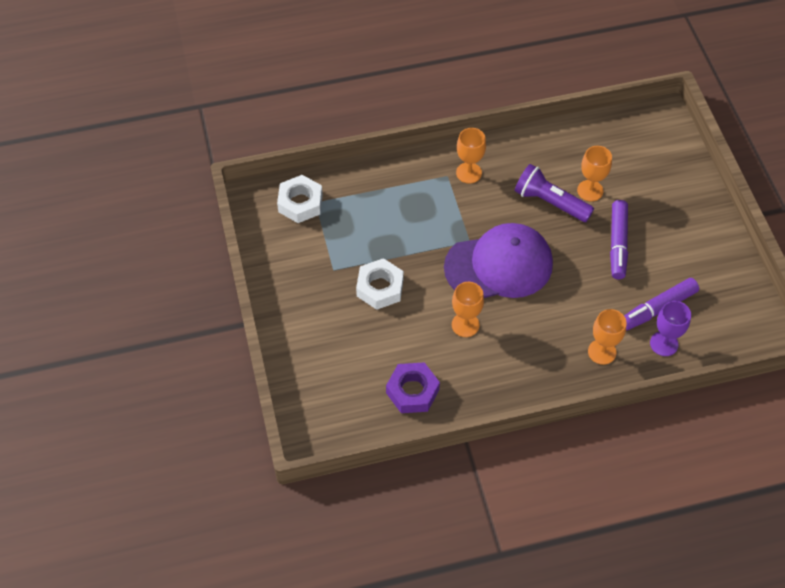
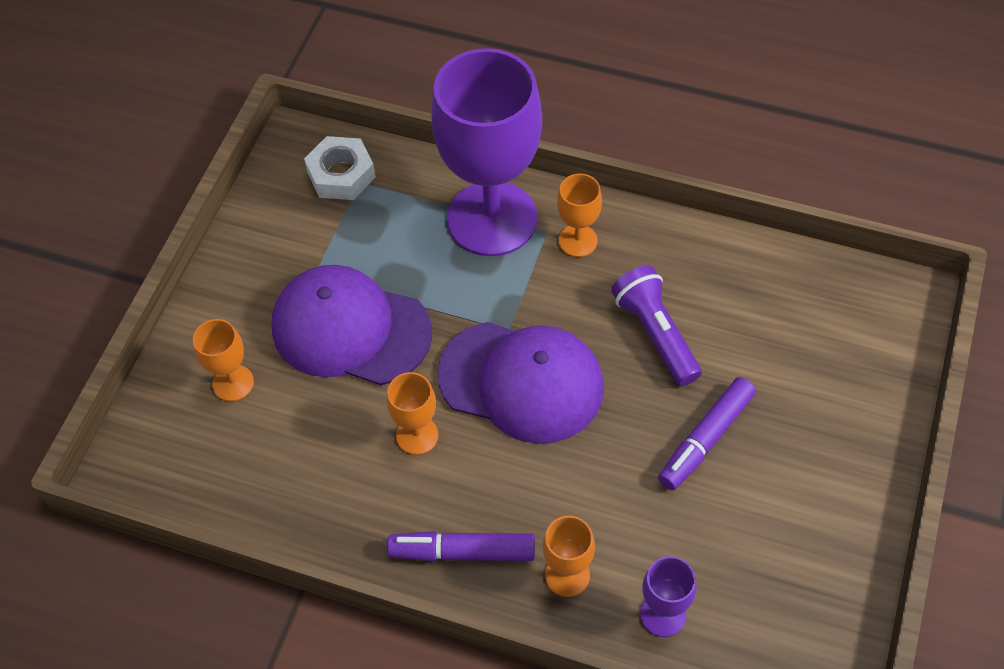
camera: 35 degrees right, 0 degrees up
(380, 288) = (350, 329): white nut -> purple cap
(410, 184) = (492, 219): none -> purple goblet
(412, 391) = (284, 483): purple nut -> none
(590, 190) = (723, 346): orange goblet -> orange goblet (233, 383)
(657, 308) = (691, 560): purple marker -> purple marker (462, 552)

